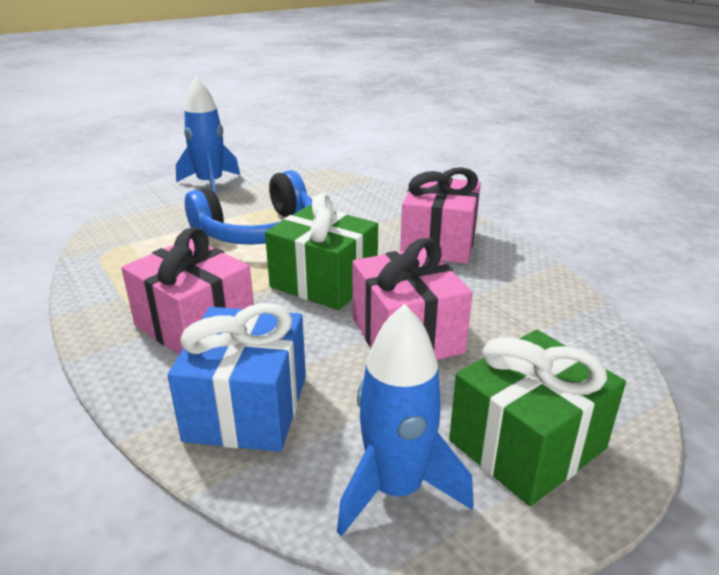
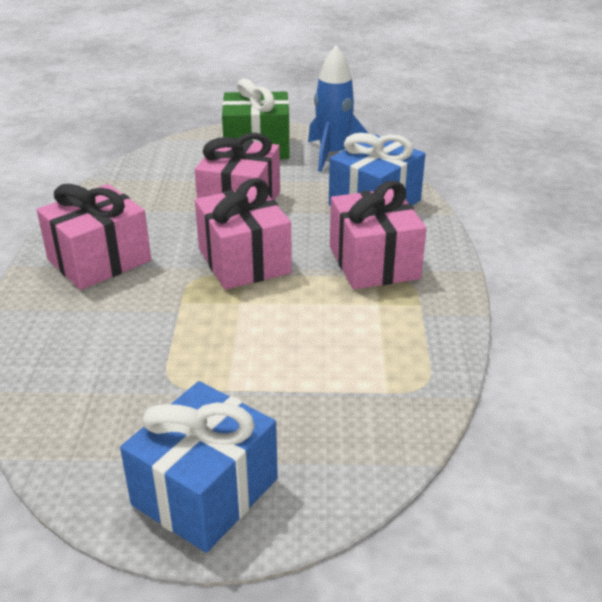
camera: 145 degrees left, 5 degrees up
(210, 184) = (205, 491): blue rocket -> blue gift
(257, 231) = (238, 347): blue headphones -> none
(324, 282) = (244, 261): green gift -> pink gift

